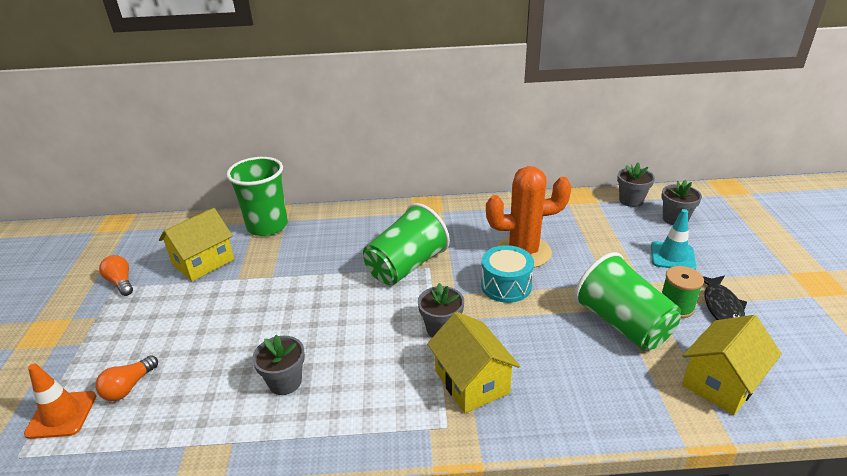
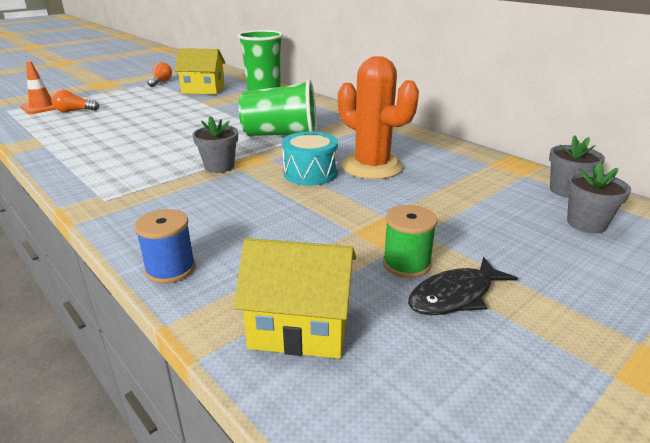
camera: 50 degrees right, 5 degrees down
(285, 382) = (110, 141): grey flower pot -> none
(471, 382) = (166, 194): yellow house -> none
(610, 420) = (170, 269): none -> blue spool
(622, 324) = (329, 239): green cup -> none
(672, 256) = (503, 239): turquoise traffic cone -> none

